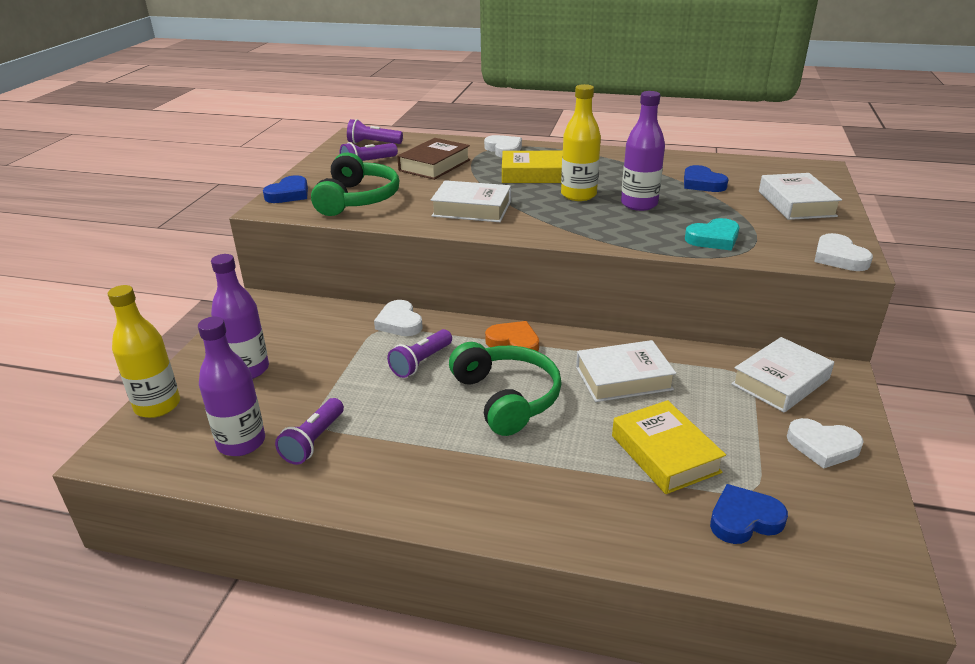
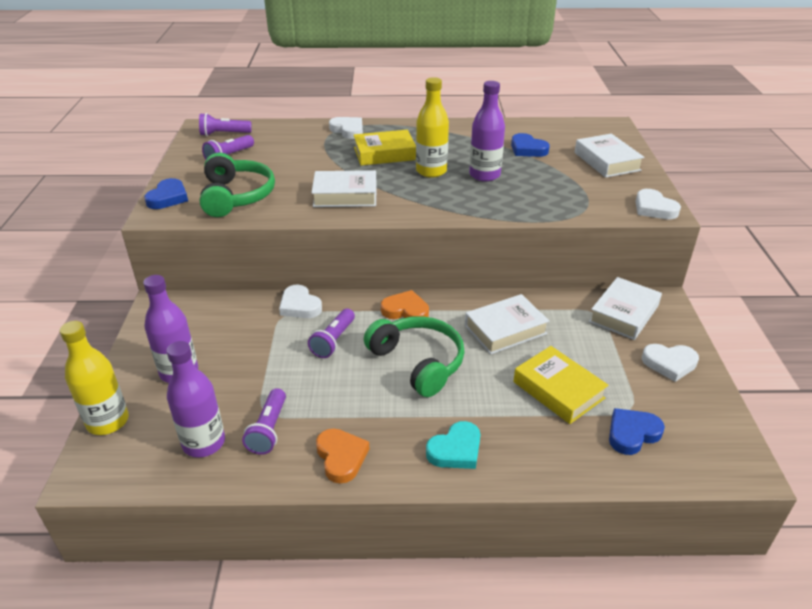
camera: 15 degrees left, 5 degrees up
(379, 483) = (341, 457): none -> orange heart
(434, 165) = (292, 153): brown book -> none
(713, 239) = (555, 202): turquoise heart -> turquoise heart (455, 450)

